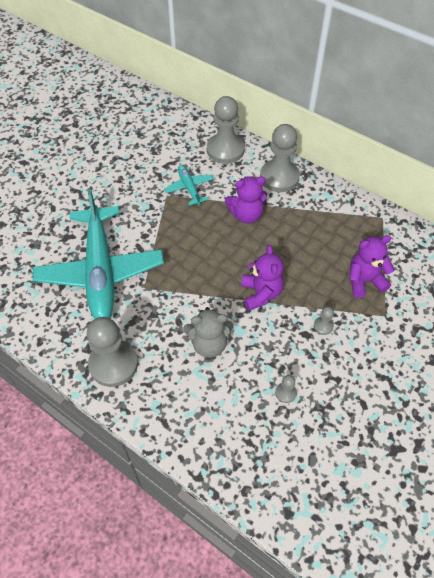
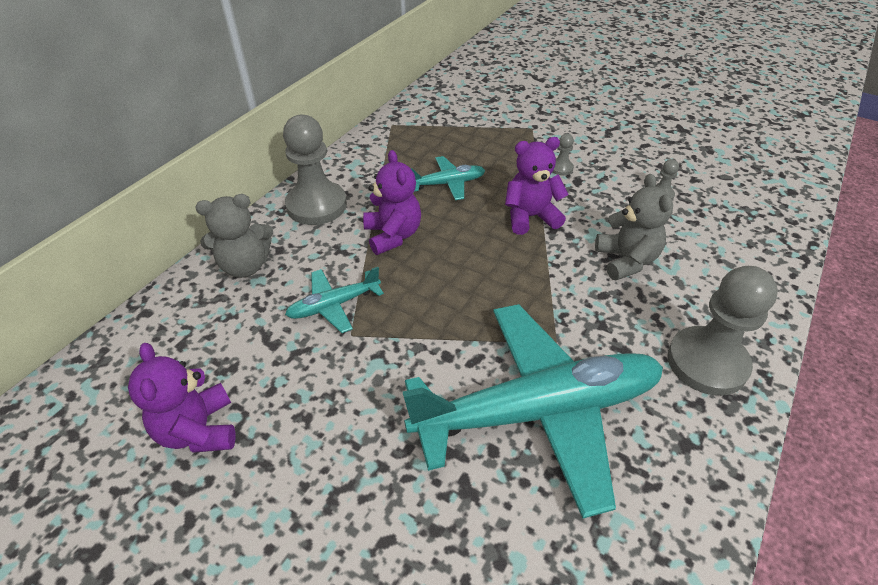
camera: 95 degrees left, 10 degrees down
(225, 150) = (245, 266): grey pawn -> grey teddy bear
(302, 247) = (447, 184): none -> turquoise plane
(364, 281) = (489, 139): purple teddy bear -> purple teddy bear (199, 430)

